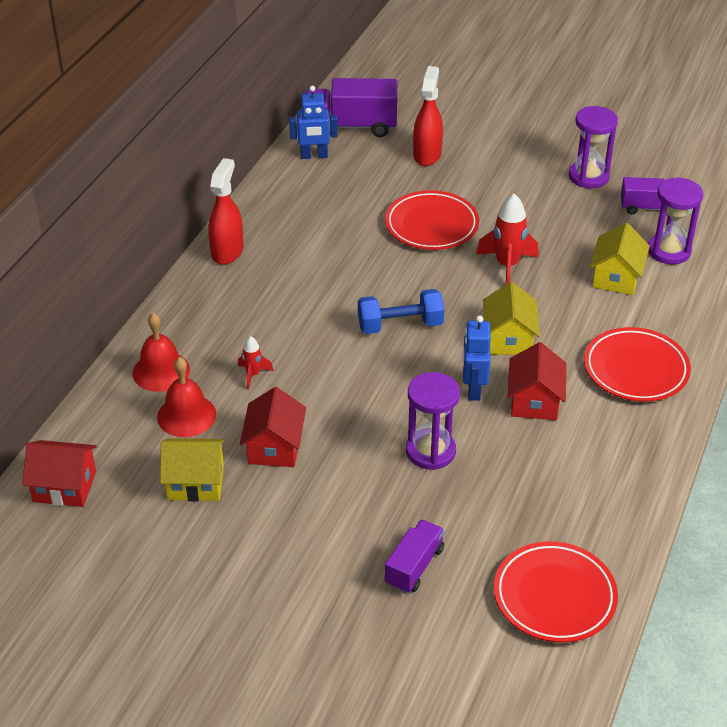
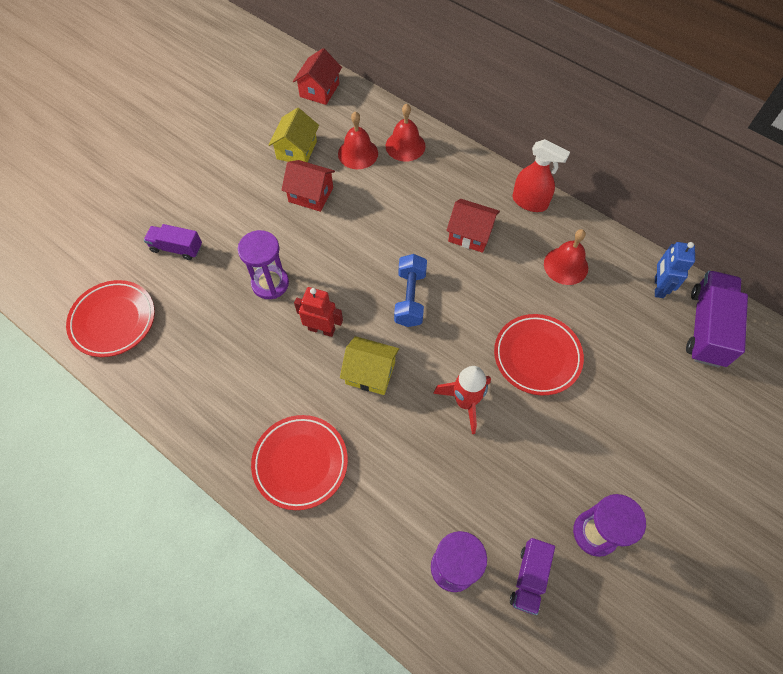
camera: 105 degrees right, 20 degrees up
(253, 375) = (385, 195): red rocket -> none
(310, 217) = (566, 265): none -> red bell
(414, 566) = (176, 248): purple truck -> purple truck turned 150 degrees clockwise
(427, 155) = (651, 383): red spray bottle -> none
(473, 389) = (321, 329): blue robot -> red robot
(534, 401) = (293, 369): red house -> red house (470, 234)
(616, 277) = (426, 496): yellow house -> none

